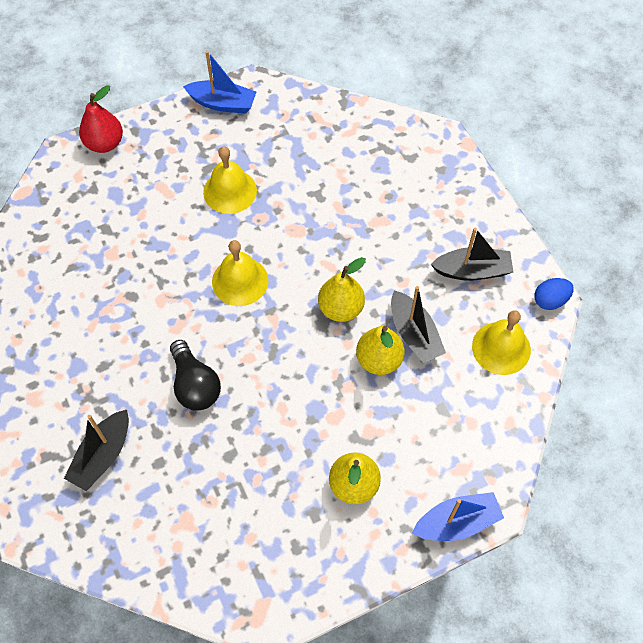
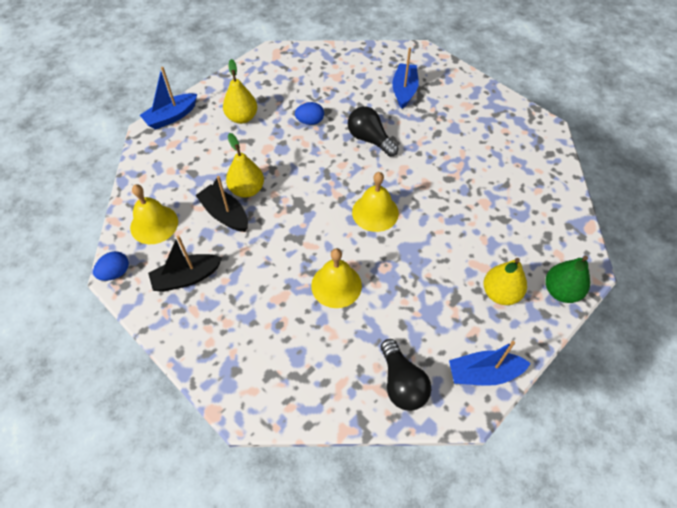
camera: 160 degrees right, 5 degrees down
(102, 455) = (404, 90): black boat -> blue boat
(105, 143) = (561, 291): red pear -> green pear
(230, 191) = (424, 282): yellow bell -> yellow bell (336, 285)
(261, 443) = (310, 121): none -> blue egg
(297, 117) = (402, 383): none -> black light bulb
(341, 308) = (288, 216): yellow pear -> yellow pear (500, 293)

